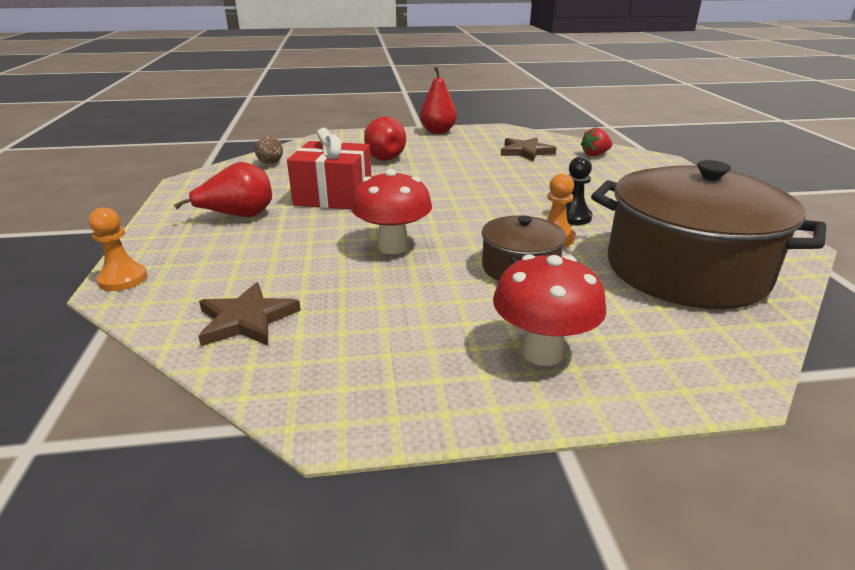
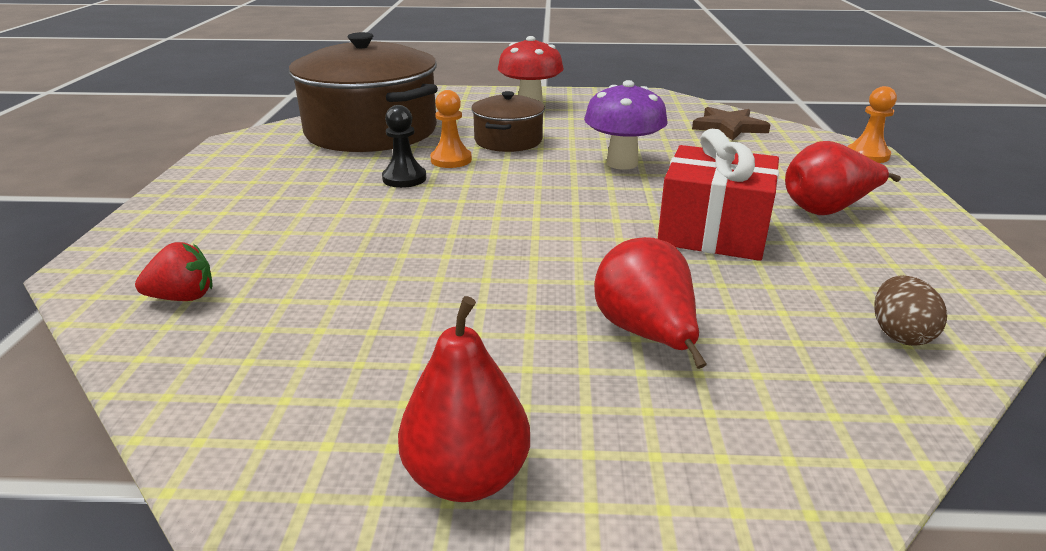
camera: 170 degrees left, 0 degrees up
(393, 247) = (622, 163): red mushroom -> purple mushroom
(526, 152) = (312, 323): brown star -> none

